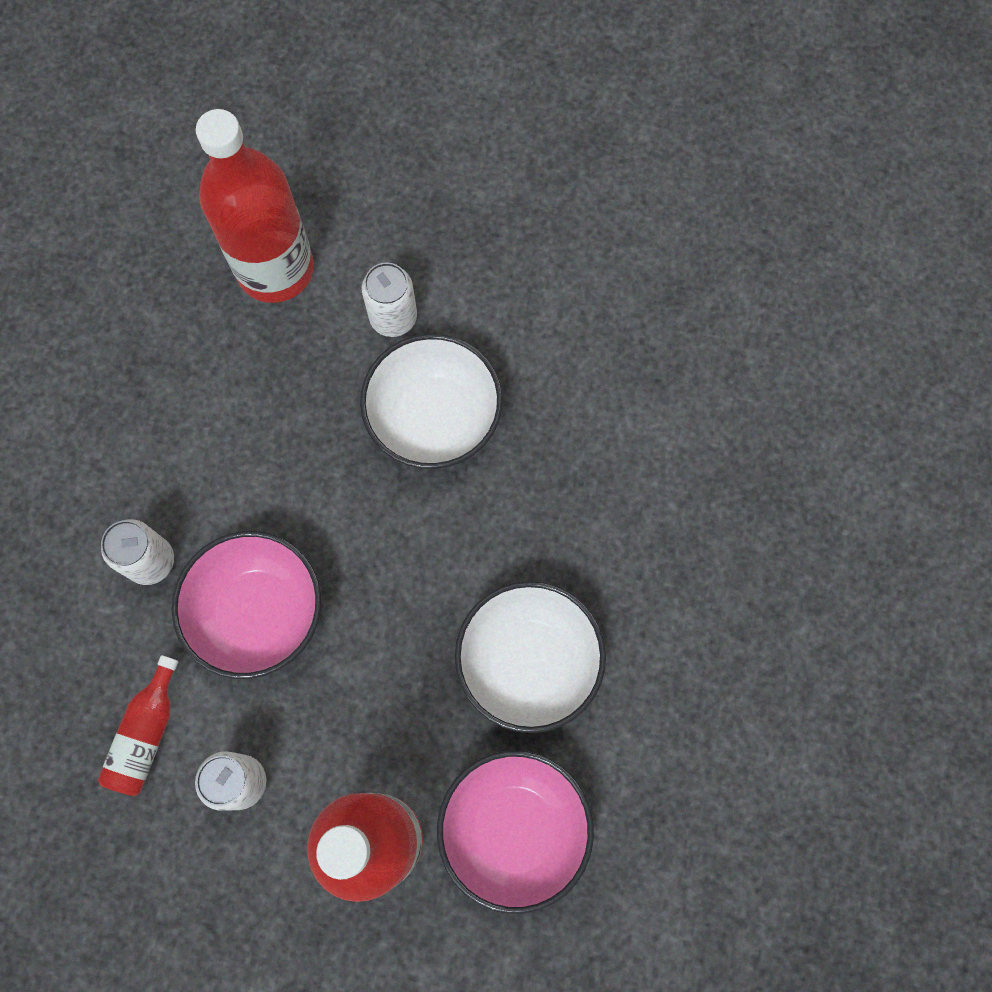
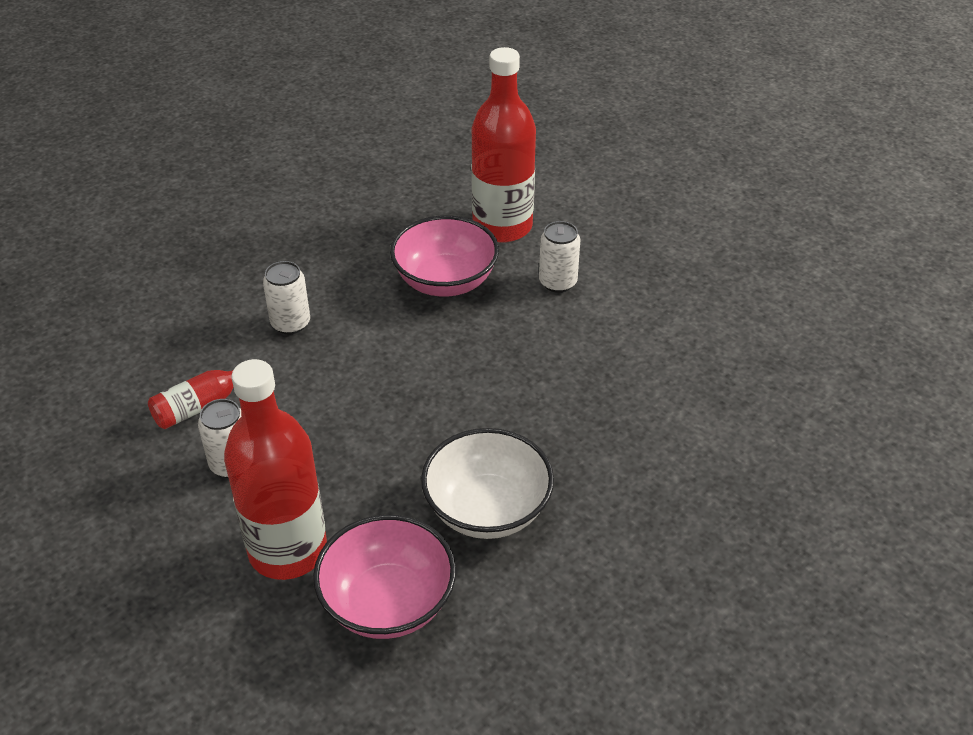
camera: 35 degrees right, 30 degrees down
(258, 612) = (330, 382): pink bowl -> pink bowl (445, 281)
(434, 417) = (540, 343): white bowl -> none

